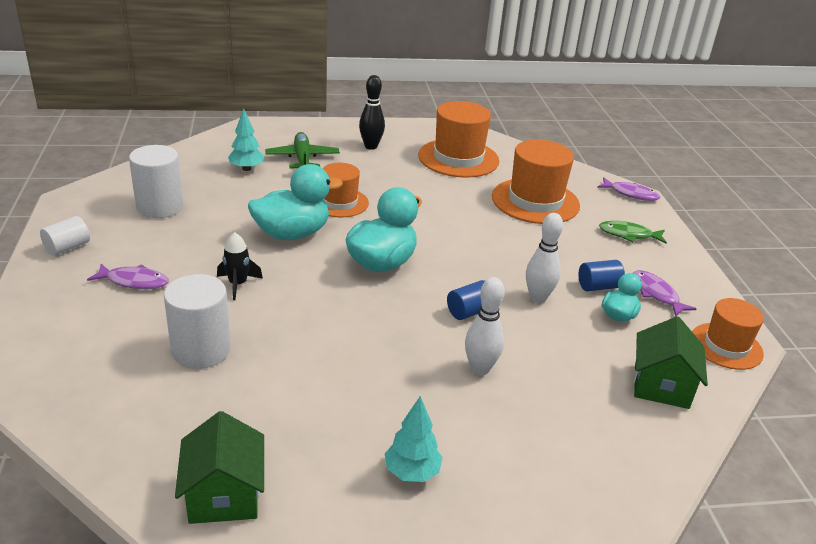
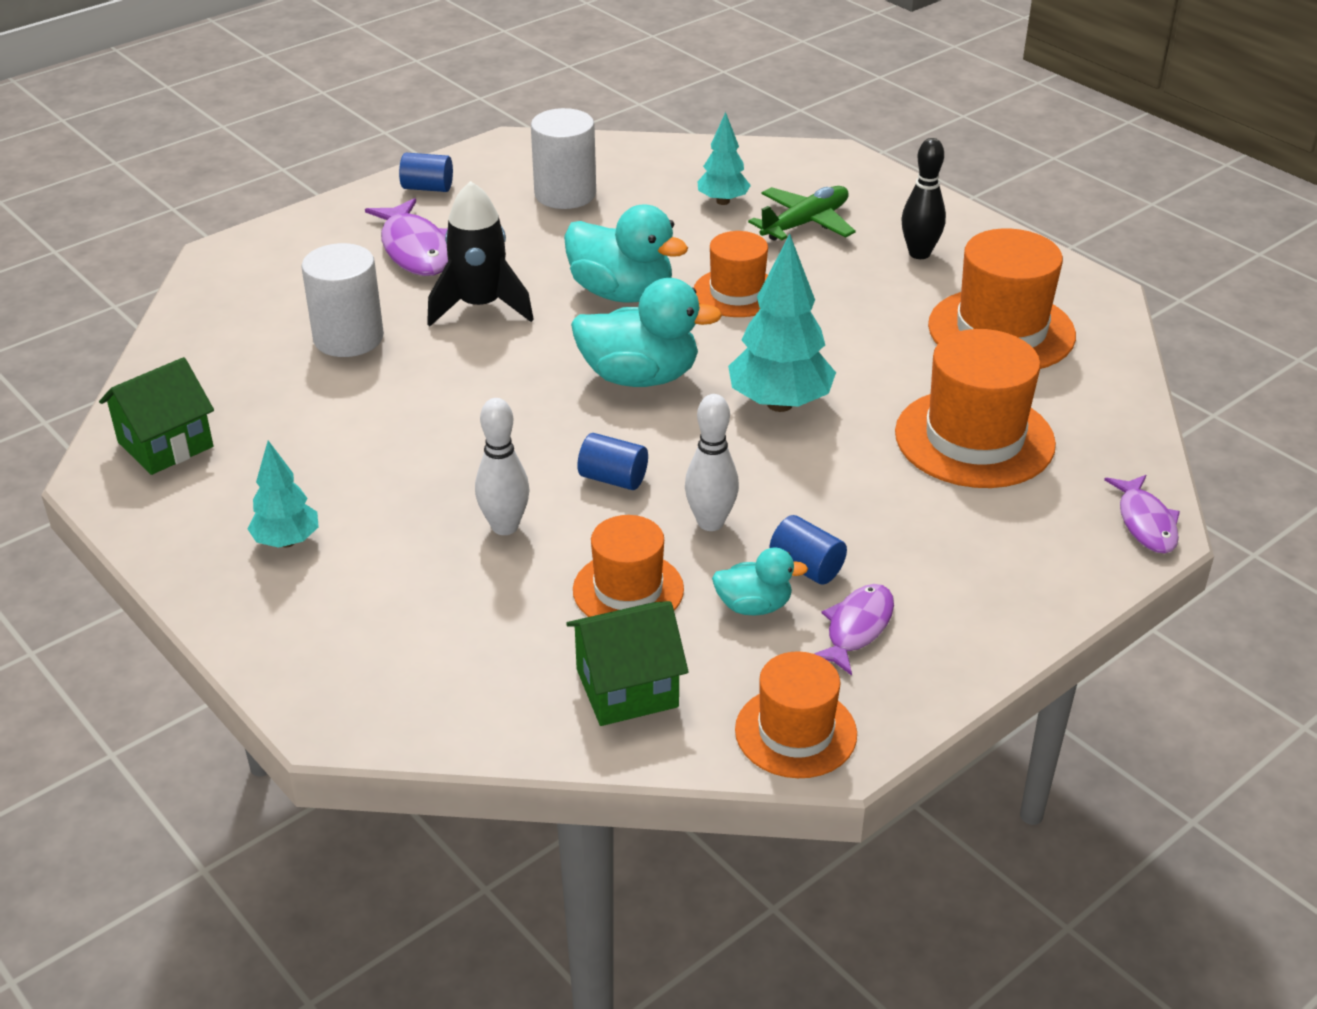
camera: 60 degrees right, 5 degrees up
(67, 247) = (427, 188): white cylinder -> blue cylinder
(134, 281) = (415, 249): purple fish -> purple fish, size x1.53
(238, 284) = (480, 306): black rocket -> black rocket, size x1.72
(454, 234) = (780, 404): none -> turquoise tree
(575, 349) = (628, 590): none -> orange hat
(628, 235) = (1000, 556): green fish -> none

